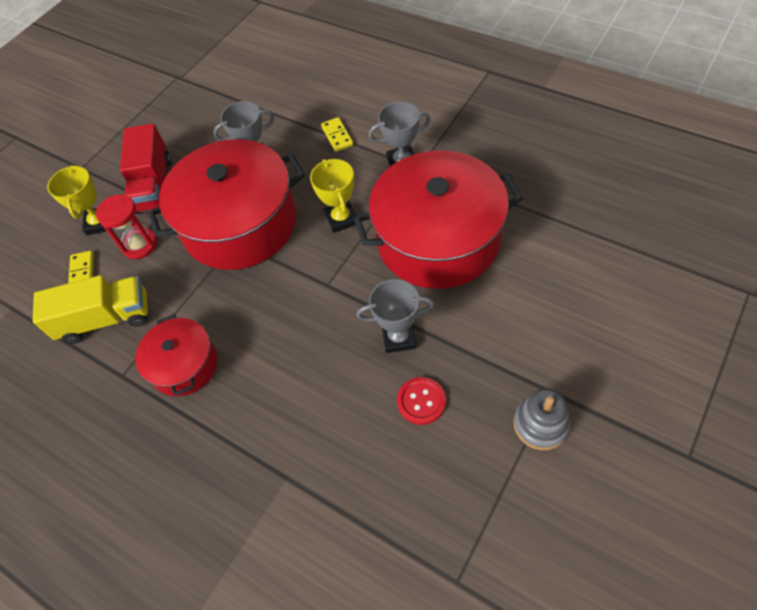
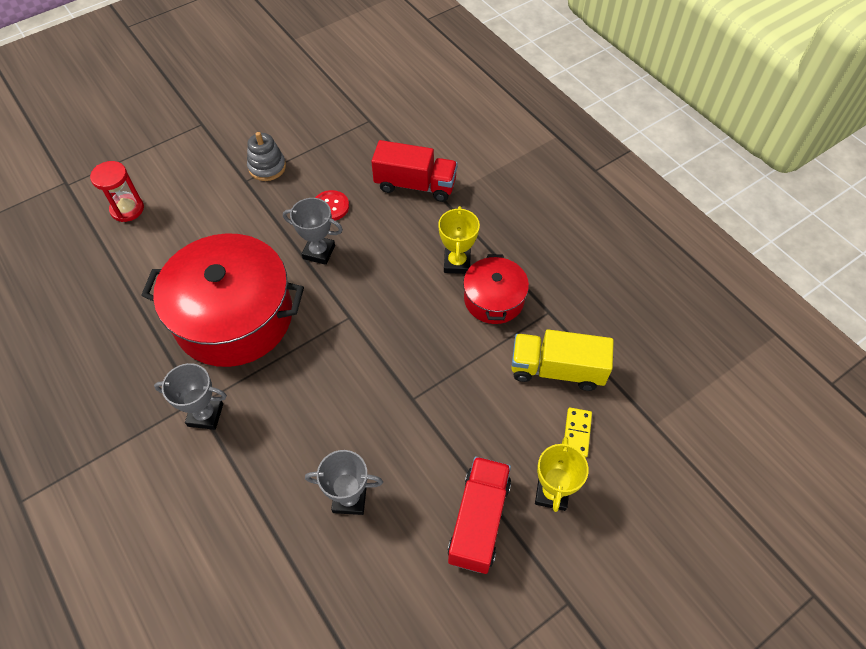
camera: 165 degrees left, 0 degrees up
(140, 245) = (510, 440): red hourglass -> red hourglass (127, 209)
(240, 223) = (400, 418): red pot -> none
(331, 484) = (415, 185): none -> red truck
(337, 136) = (245, 489): yellow domino -> none
(341, 219) = (302, 376): yellow trophy -> yellow trophy (457, 263)

